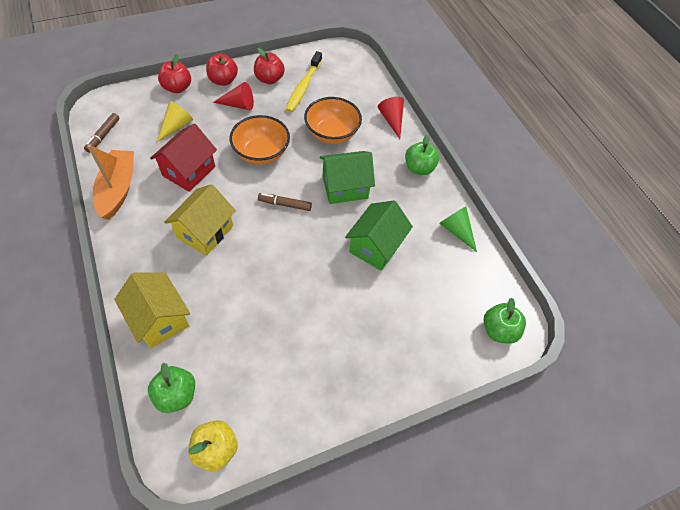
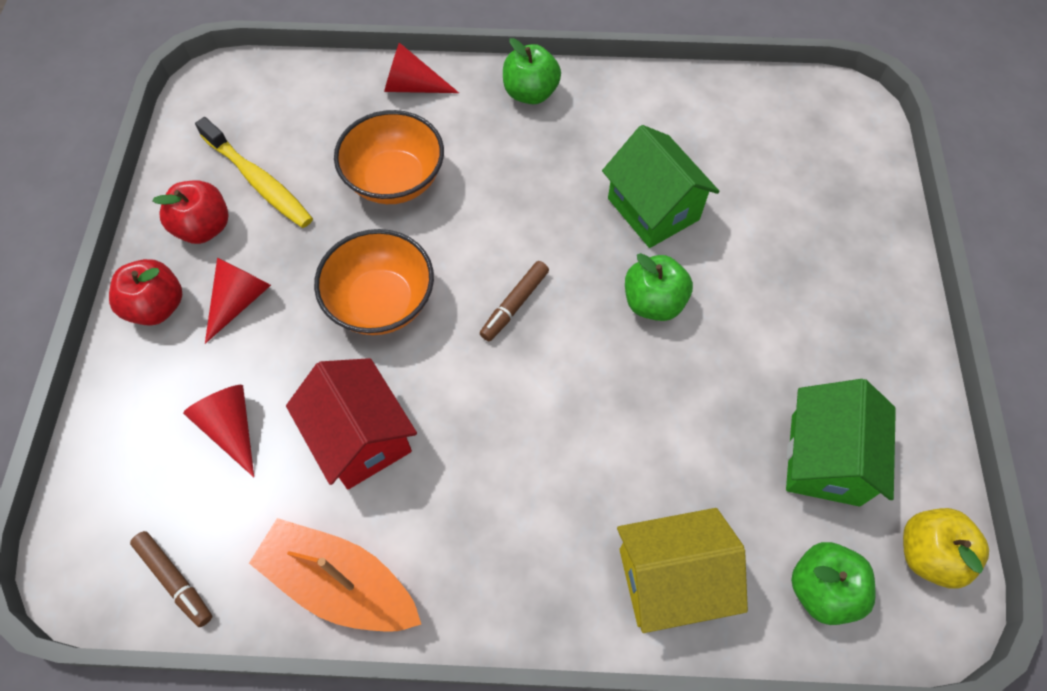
camera: 60 degrees left, 5 degrees up
(176, 126) = (231, 428): yellow cone -> red cone
(177, 88) = (124, 396): red apple -> none
(205, 232) = (516, 450): yellow house -> none
(345, 187) = (520, 205): green house -> green house (825, 459)
(456, 231) = (667, 98): green cone -> none
(498, 330) = (844, 124): green apple -> green apple (653, 302)

